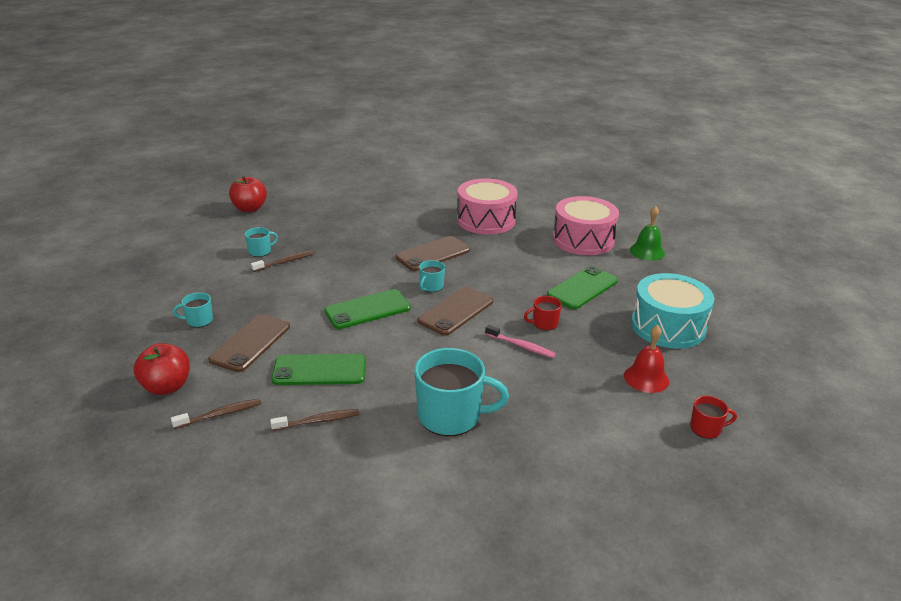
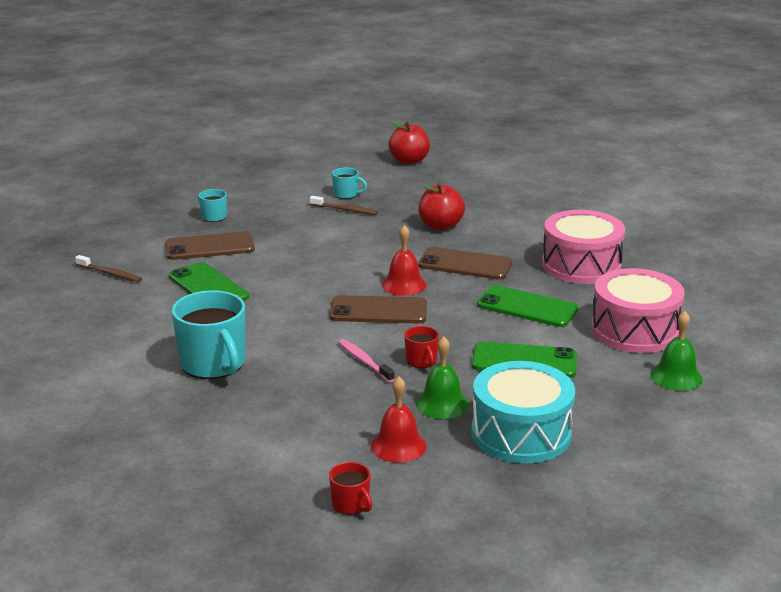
camera: 55 degrees right, 5 degrees down
(167, 386) = (120, 242): red apple -> red apple (440, 226)
(318, 421) = (143, 312): brown toothbrush -> none
(367, 310) = (322, 272): green phone -> green phone (527, 307)
(431, 286) = (404, 284): turquoise mug -> red bell
(521, 346) = (364, 361): pink toothbrush -> pink toothbrush turned 150 degrees clockwise
(544, 323) = (421, 361): red mug -> red mug turned 150 degrees counterclockwise
(607, 339) = (442, 404): none -> green bell

